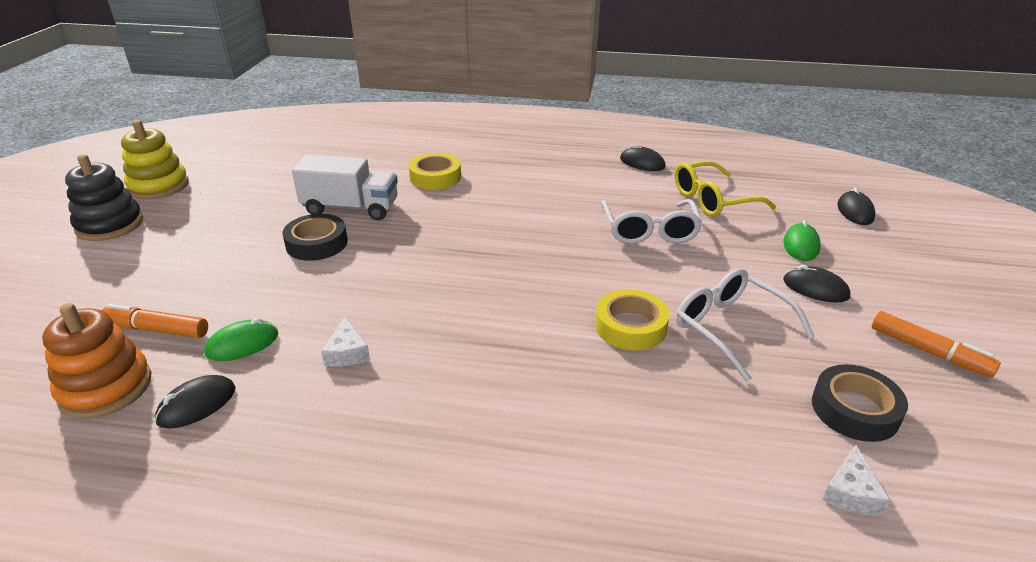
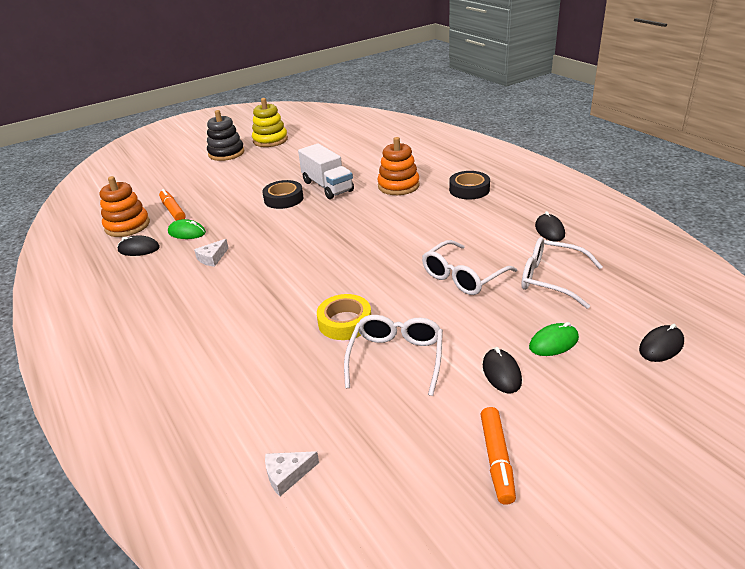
camera: 50 degrees right, 0 degrees up
(435, 177) = (398, 186): yellow tape -> orange stacking toy
(712, 200) = (550, 279): yellow glasses -> white glasses
(855, 410) = (374, 446): black tape -> black tape (469, 190)

